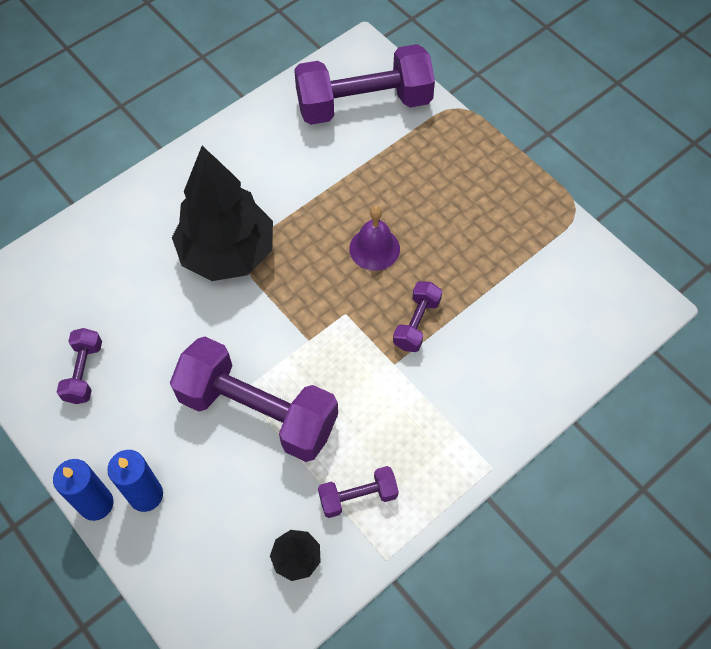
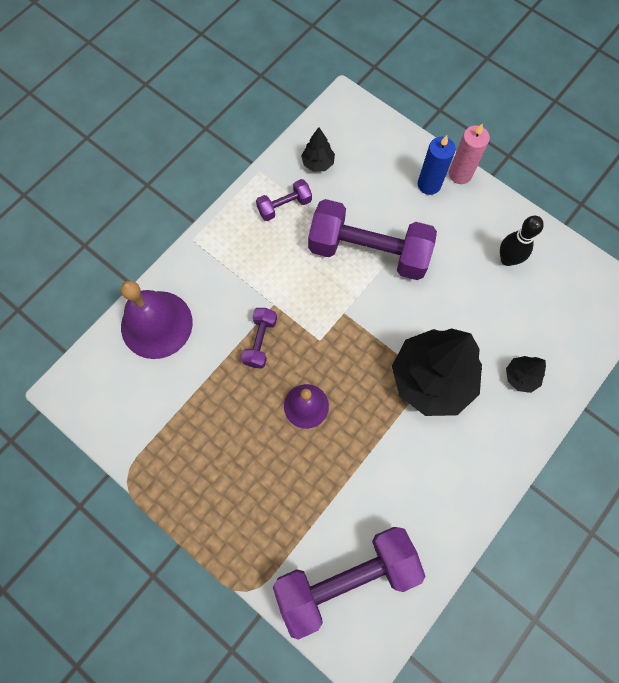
camera: 170 degrees right, 10 degrees up
(84, 372) = (507, 259): purple dumbbell -> black bowling pin
(96, 504) = (460, 174): blue candle -> pink candle
(128, 240) = (520, 377): none -> black tree
(542, 363) = (156, 324): none -> purple bell

